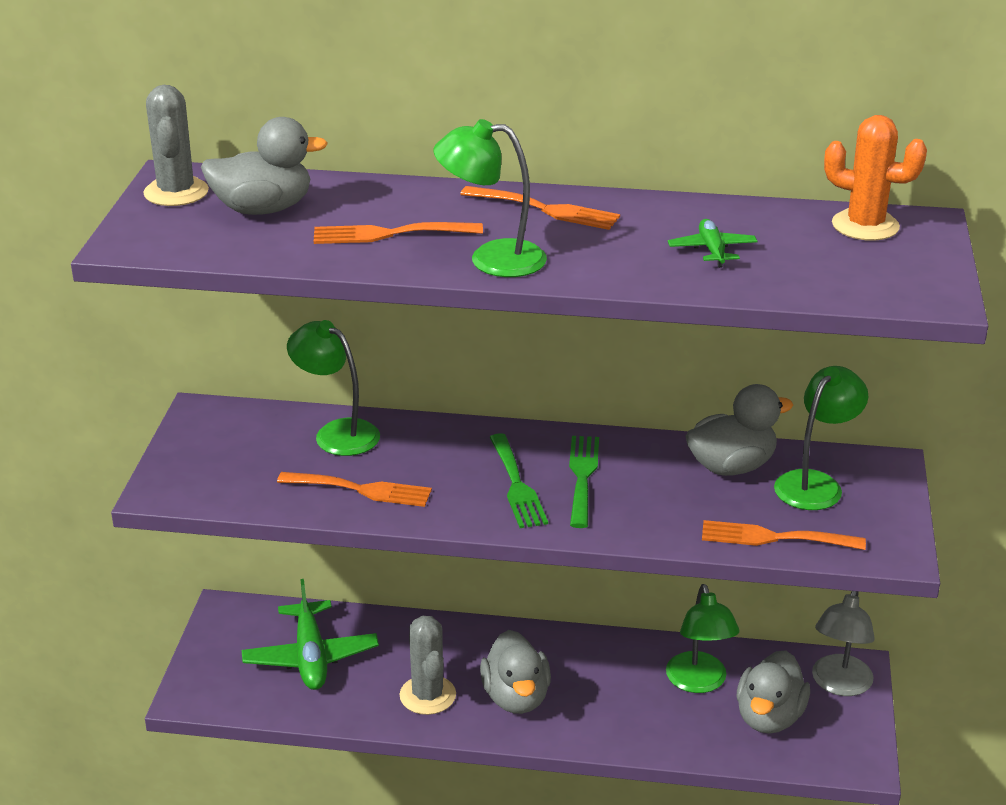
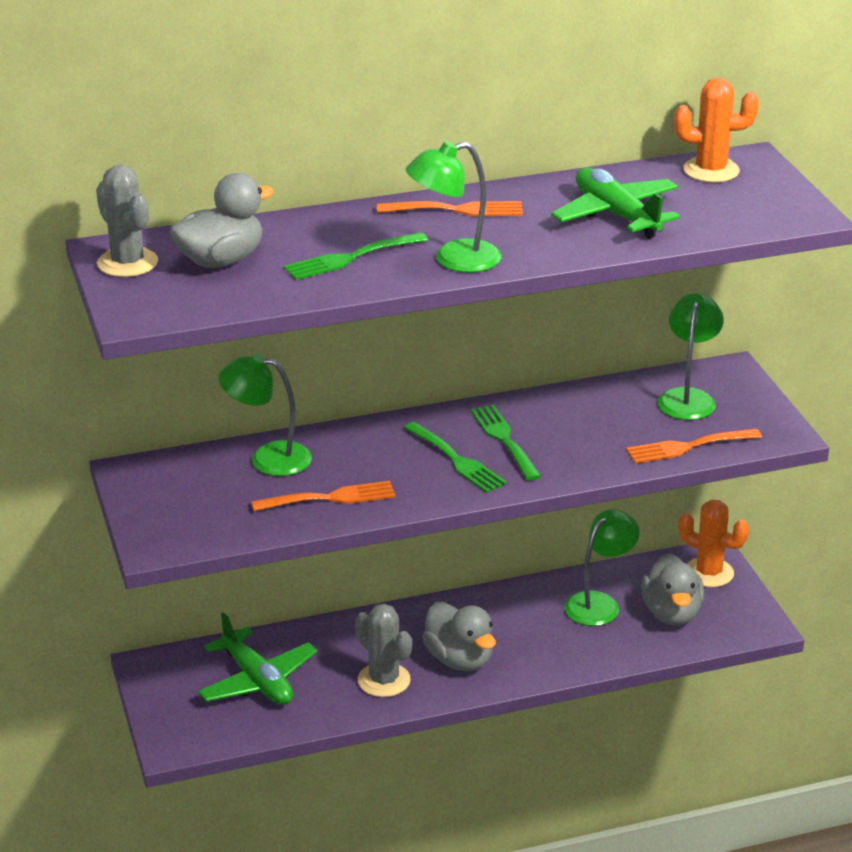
camera: 25 degrees left, 0 degrees up
(389, 234) = (350, 258): orange fork -> green fork
(699, 682) = (599, 603): green lamp -> green lamp turned 105 degrees counterclockwise
(712, 250) = (616, 215): green plane -> green plane, size x1.89
(731, 466) = (615, 401): grey duck -> none
(839, 685) = (708, 573): grey lamp -> orange cactus

